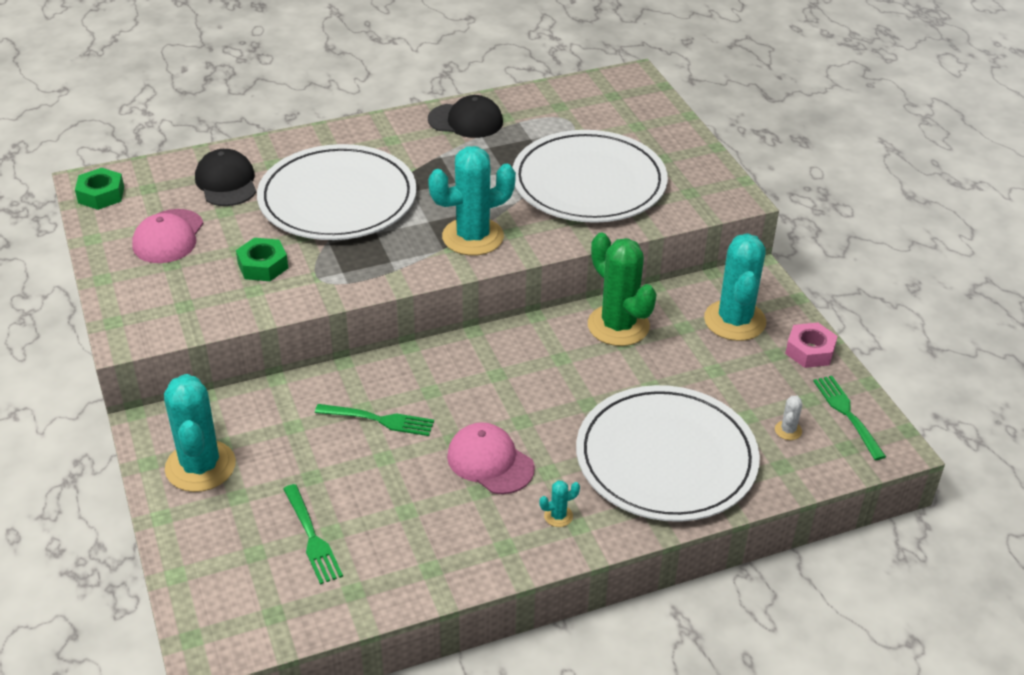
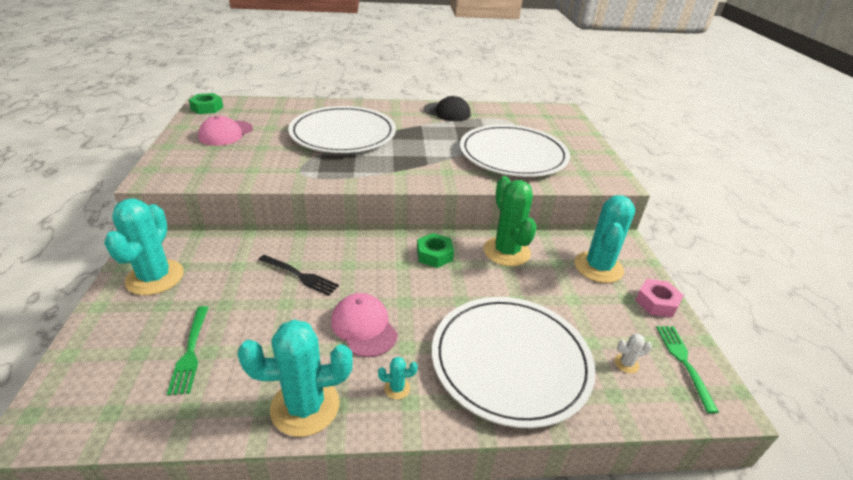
camera: 15 degrees right, 5 degrees down
(226, 182) = (283, 115): black cap -> none
(263, 266) = (269, 158): green nut -> green nut (434, 255)
(379, 420) = (300, 275): green fork -> black fork
(473, 237) = (418, 169): turquoise cactus -> turquoise cactus (305, 406)
(788, 430) = (626, 363): white cactus -> white cactus turned 45 degrees clockwise

